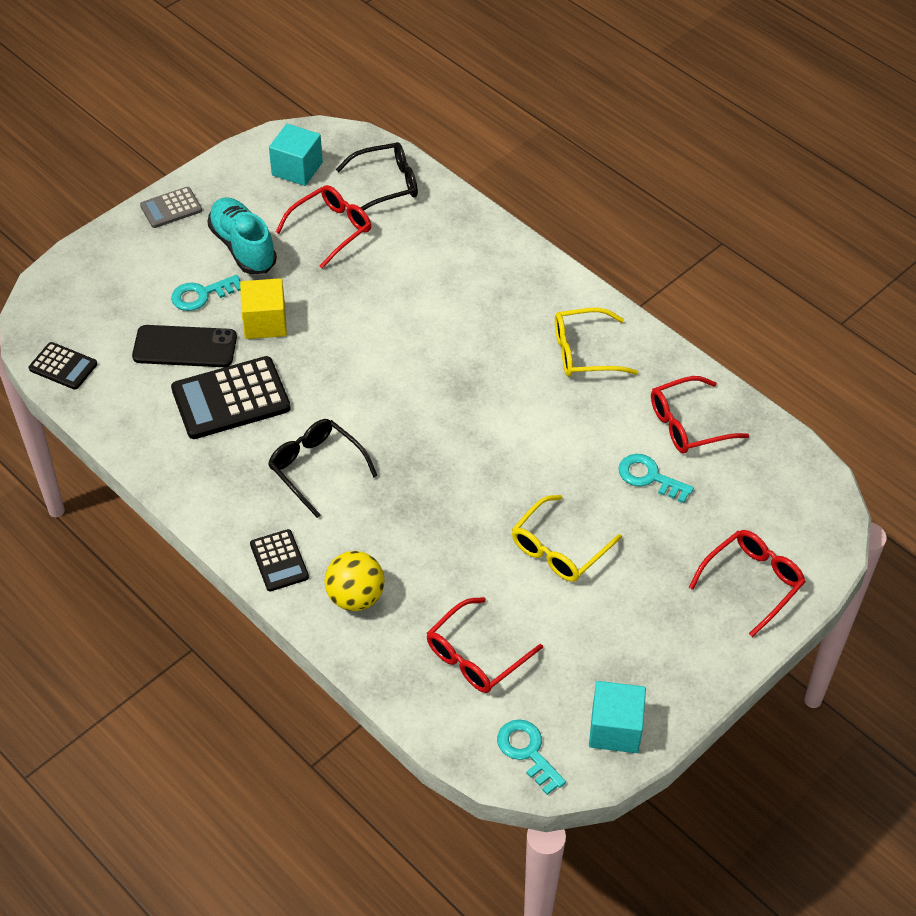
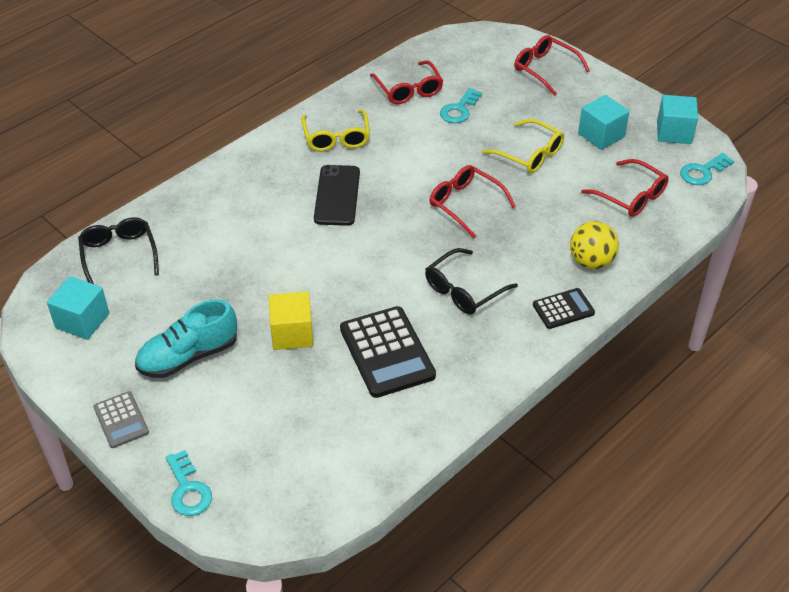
camera: 90 degrees left, 5 degrees down
(63, 366) = (344, 491): black calculator -> none
(185, 347) = (321, 392): black phone -> black phone (337, 195)
(201, 295) = (251, 384): turquoise key -> turquoise key (188, 489)
(330, 230) = (174, 292): red glasses -> red glasses (466, 204)
(603, 636) = (601, 135): none -> turquoise cube

